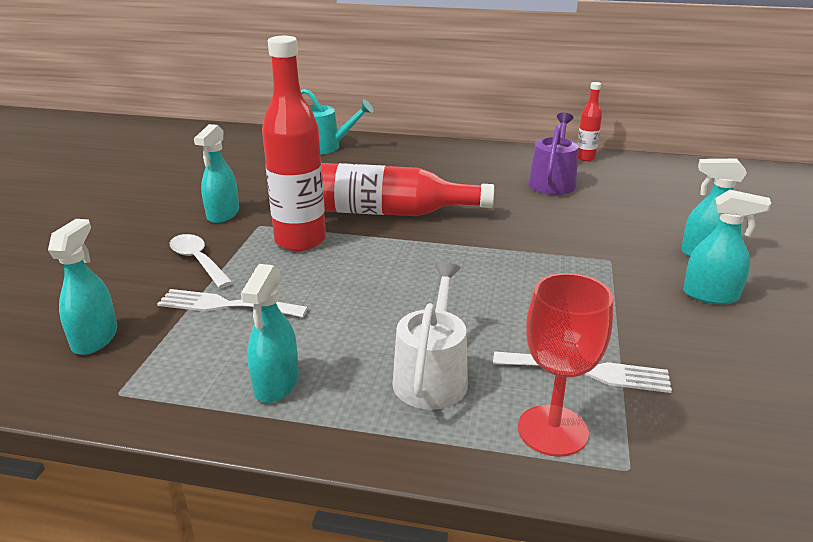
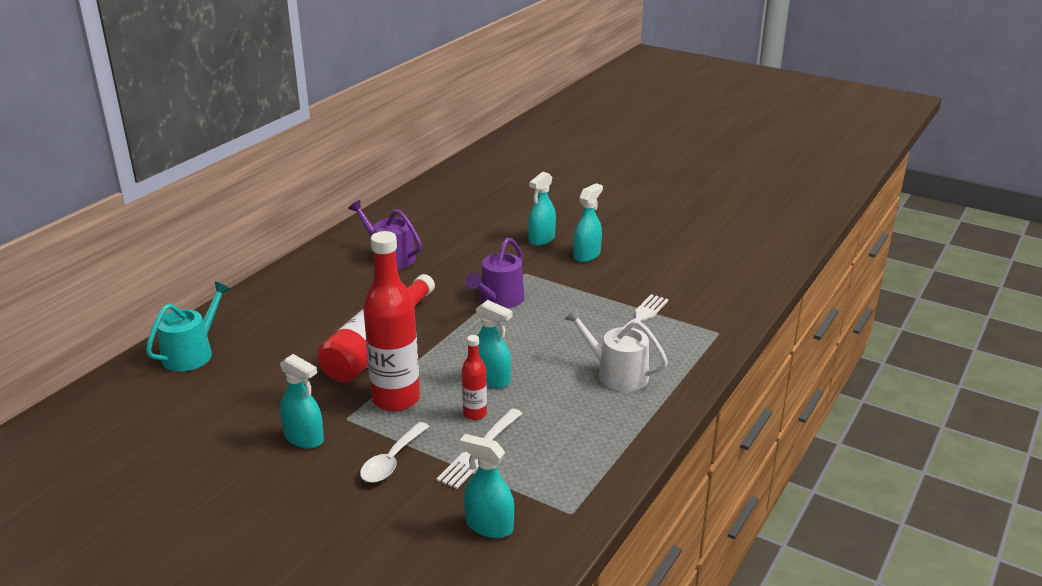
camera: 70 degrees left, 0 degrees up
(198, 261) = (392, 461): white spoon -> white spoon turned 45 degrees counterclockwise
(276, 384) = (595, 437): turquoise spray bottle -> turquoise spray bottle (491, 380)
(531, 256) = (499, 300): none -> purple watering can
(552, 430) = (682, 346): red goblet -> none
(585, 158) = (359, 230): red bottle -> red bottle (475, 414)

